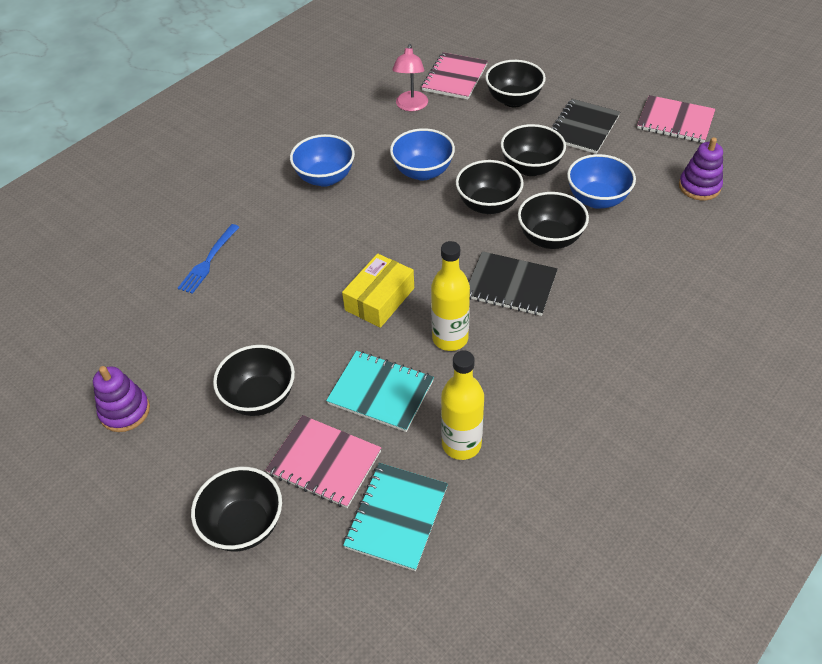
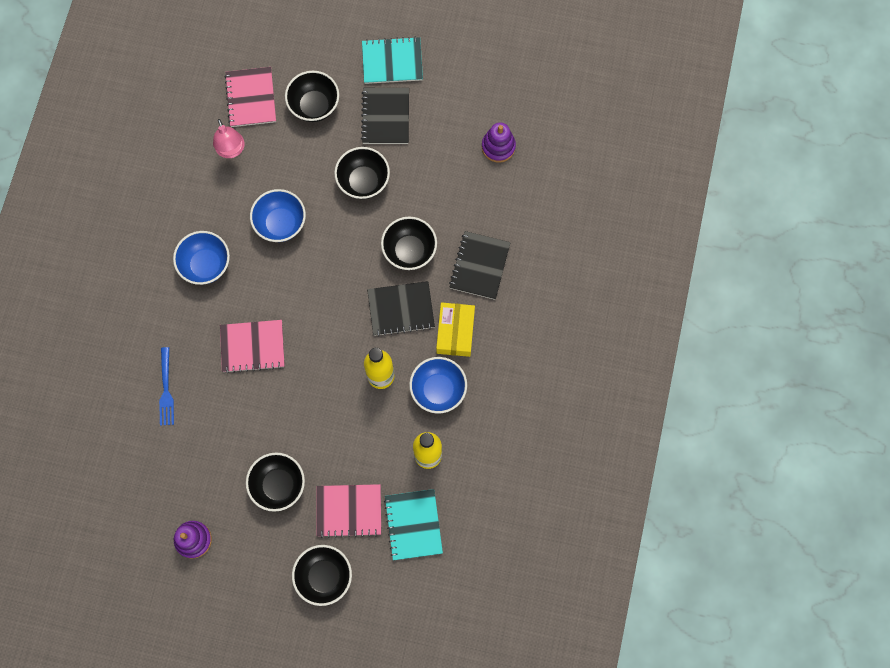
camera: 30 degrees left, 25 degrees up
(379, 299) = (314, 365): yellow box -> yellow box (455, 332)
(381, 392) = (356, 441): turquoise notebook -> turquoise notebook (392, 61)
(488, 205) = (349, 237): black bowl -> none
(597, 199) = (428, 194): blue bowl -> blue bowl (438, 390)
(627, 279) = (479, 266): none -> black notebook
(675, 121) = (455, 77): pink notebook -> pink notebook (252, 347)

